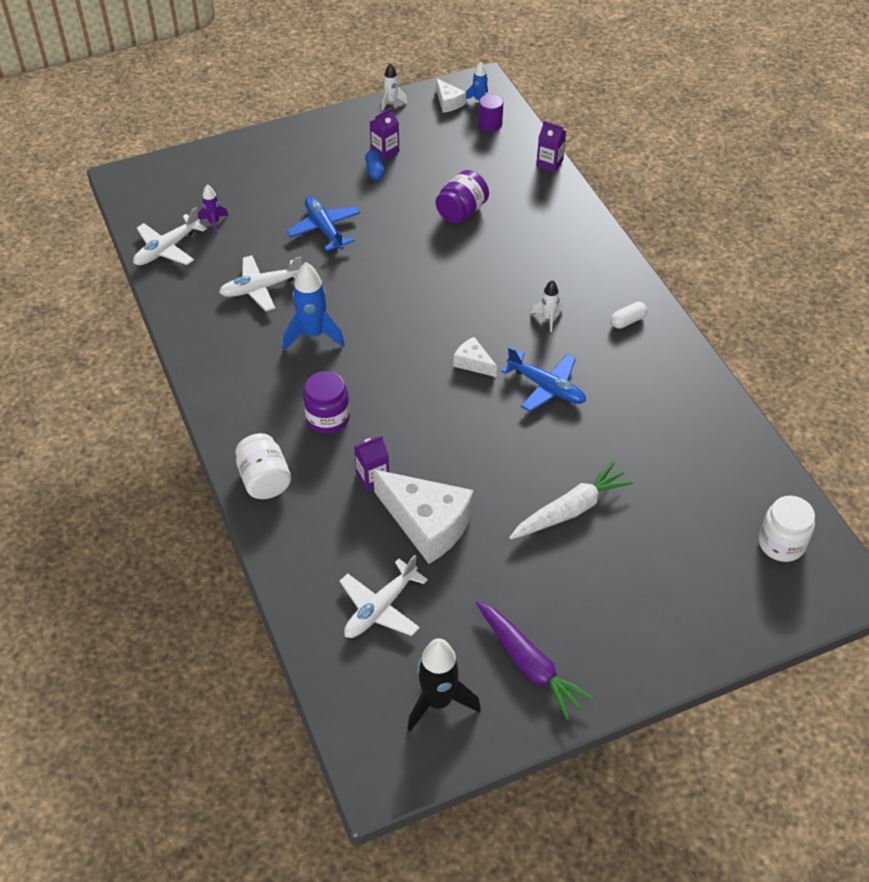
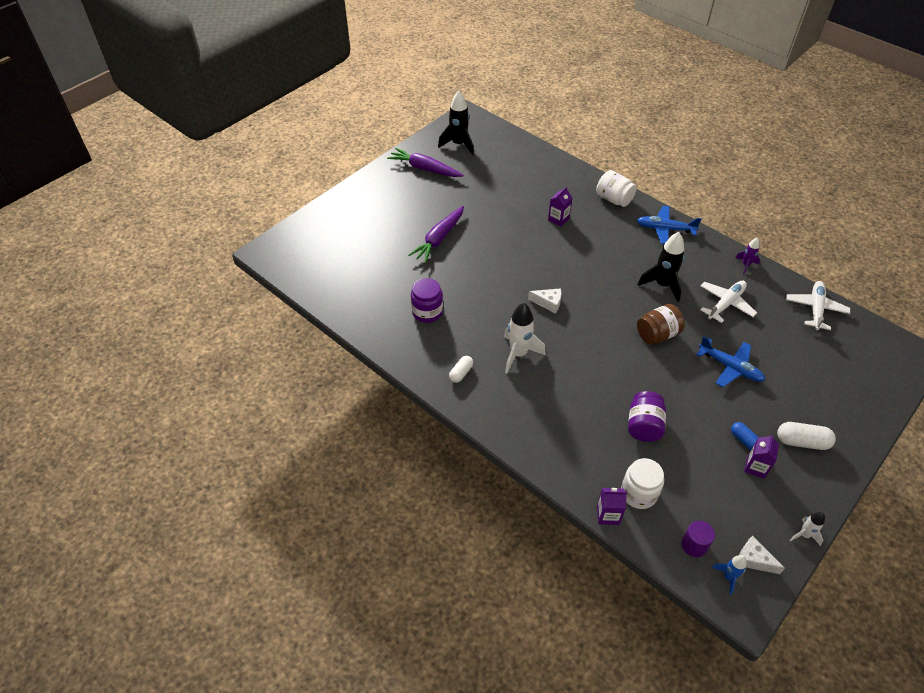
camera: 155 degrees right, 0 degrees up
(214, 223) = (809, 341): purple rocket -> purple rocket (745, 265)
(313, 335) = (662, 285): blue rocket -> black rocket
(322, 153) = (802, 442): none -> white capsule
(328, 418) = (609, 240): purple jar -> purple jar (427, 312)
(372, 284) = (657, 334): none -> brown jar
(380, 608) = (509, 167): white plane -> none
(427, 523) = (512, 207): white cheese -> none
(546, 387) = (491, 304): blue plane -> blue plane (665, 229)
(548, 318) = (518, 354): white rocket -> white rocket, size x1.85
(570, 510) = (439, 239): white carrot -> purple carrot
(781, 543) = (311, 261): white jar -> white jar (638, 493)

